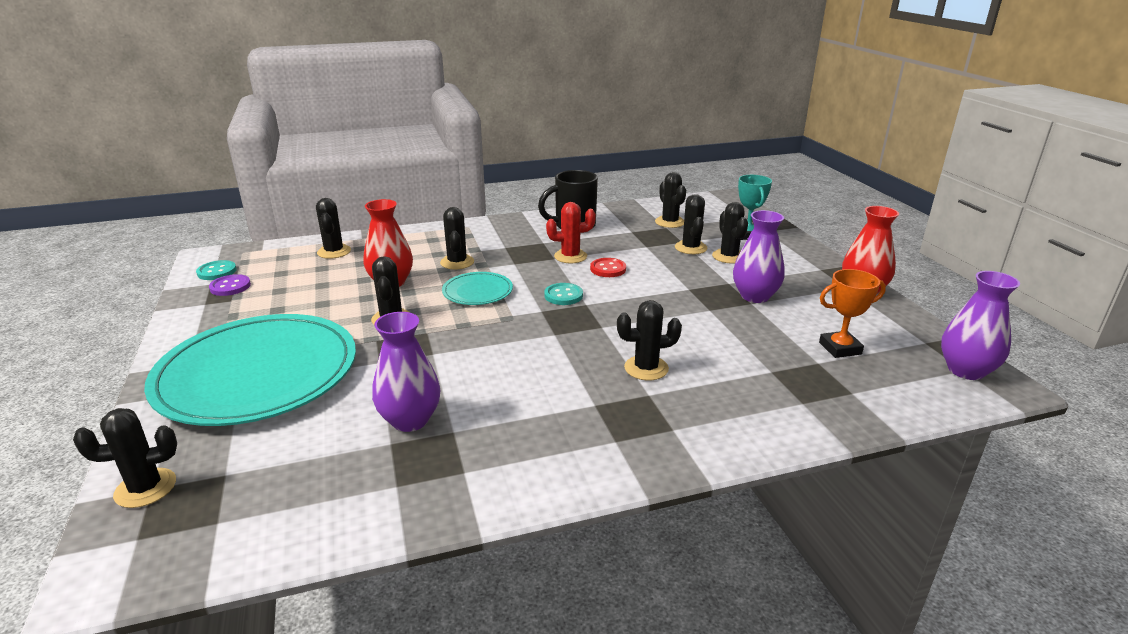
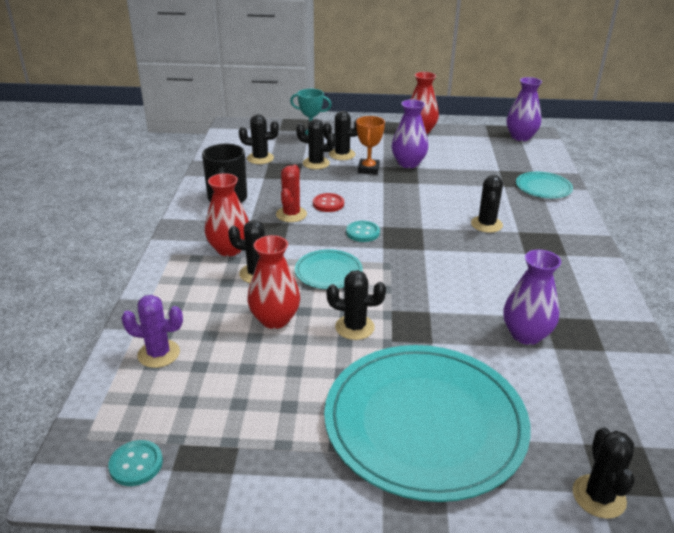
camera: 70 degrees left, 5 degrees up
(230, 287) = (196, 449): purple button -> none
(334, 252) = (159, 354): black cactus -> purple cactus
(489, 244) = (229, 249): none -> red vase
(805, 406) = (543, 187): none -> turquoise plate
(840, 348) = (486, 159): orange trophy -> orange trophy (368, 169)

